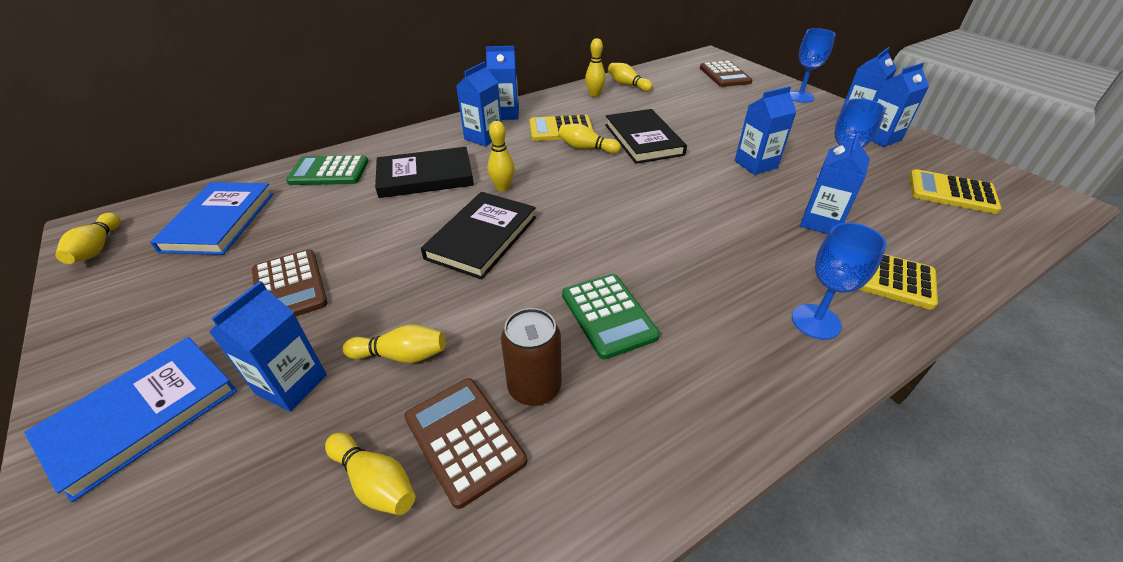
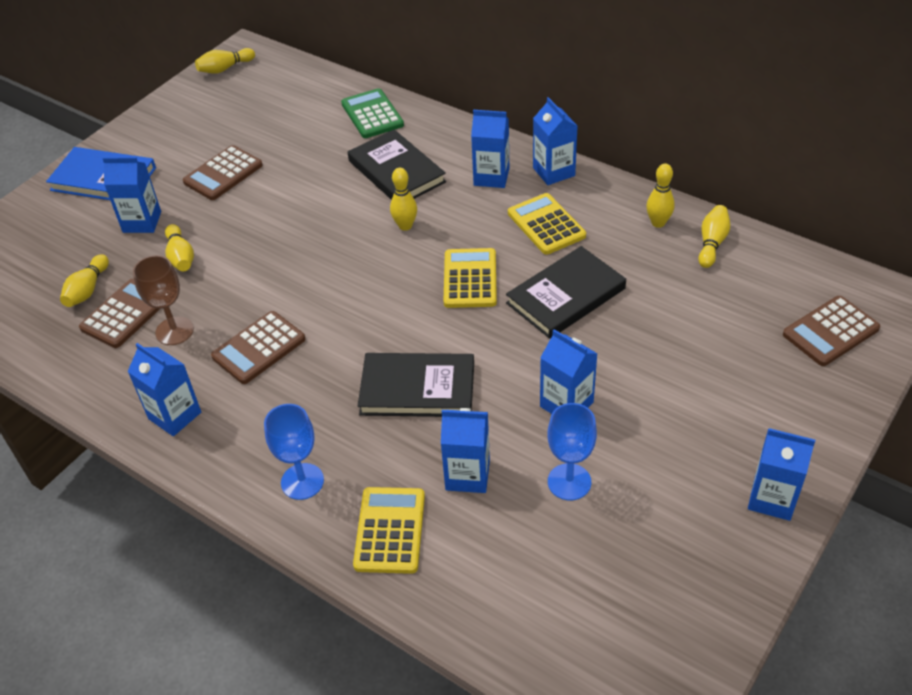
camera: 70 degrees right, 5 degrees up
(219, 221) = (277, 100): blue book -> none
(482, 237) = (323, 243): black book -> black book (417, 388)
(534, 387) = (174, 331): brown can -> brown goblet
(586, 148) = (516, 257): yellow bowling pin -> none
(608, 315) = (259, 348): green calculator -> brown calculator
(800, 97) = (814, 427): blue goblet -> none
(880, 137) = (730, 529): blue carton -> blue carton (175, 415)
(951, 192) = (608, 605): yellow calculator -> yellow calculator (470, 279)

